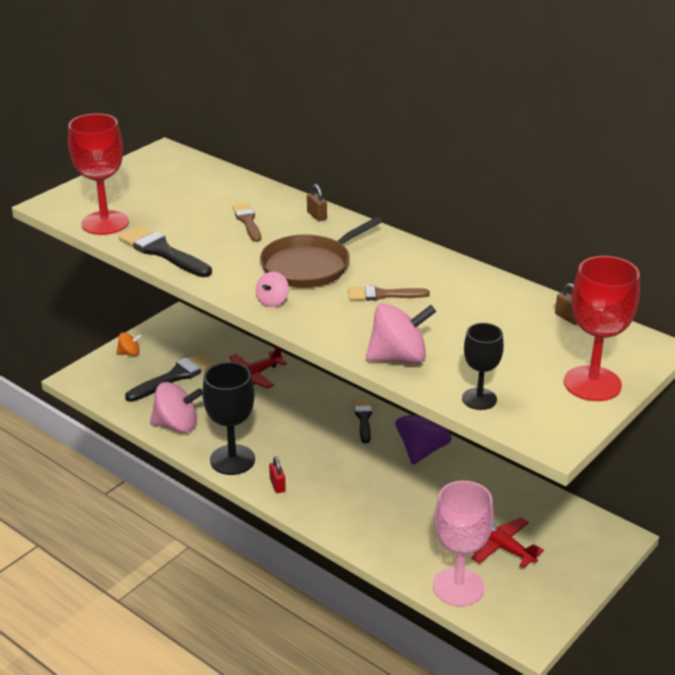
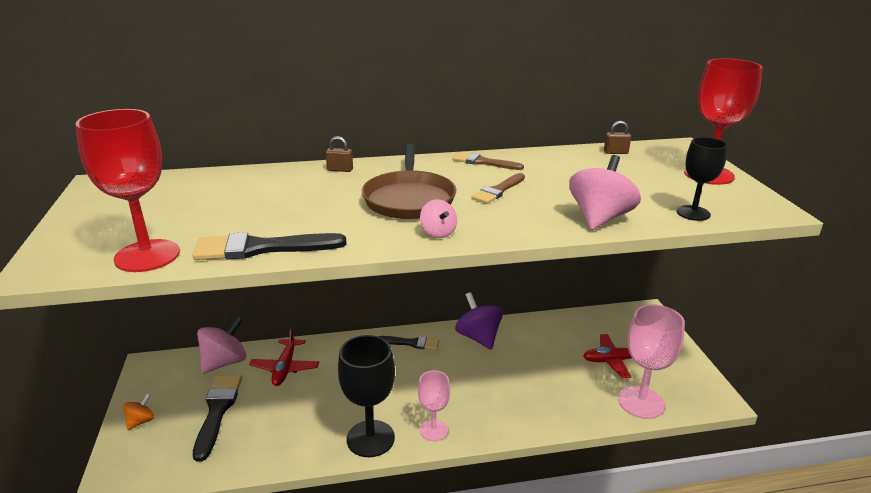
camera: 50 degrees left, 5 degrees down
(177, 425) = (281, 447): pink spinning top -> pink spinning top (225, 362)
(247, 221) = (292, 195): brown brush -> brown brush (483, 162)
(277, 485) = (433, 430): red padlock -> pink goblet
(363, 418) = (411, 343): black brush -> black brush turned 150 degrees clockwise

